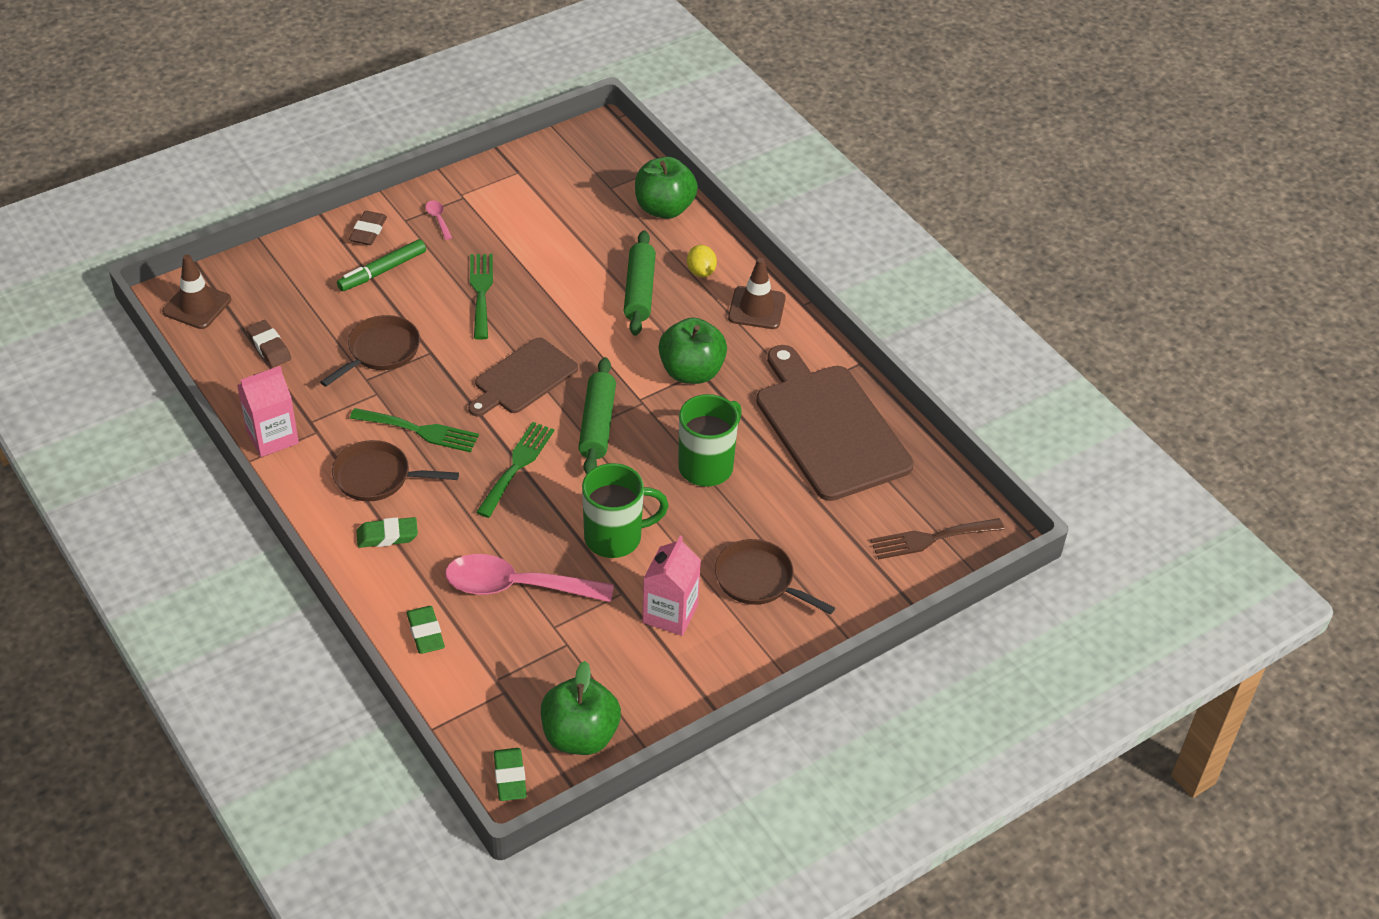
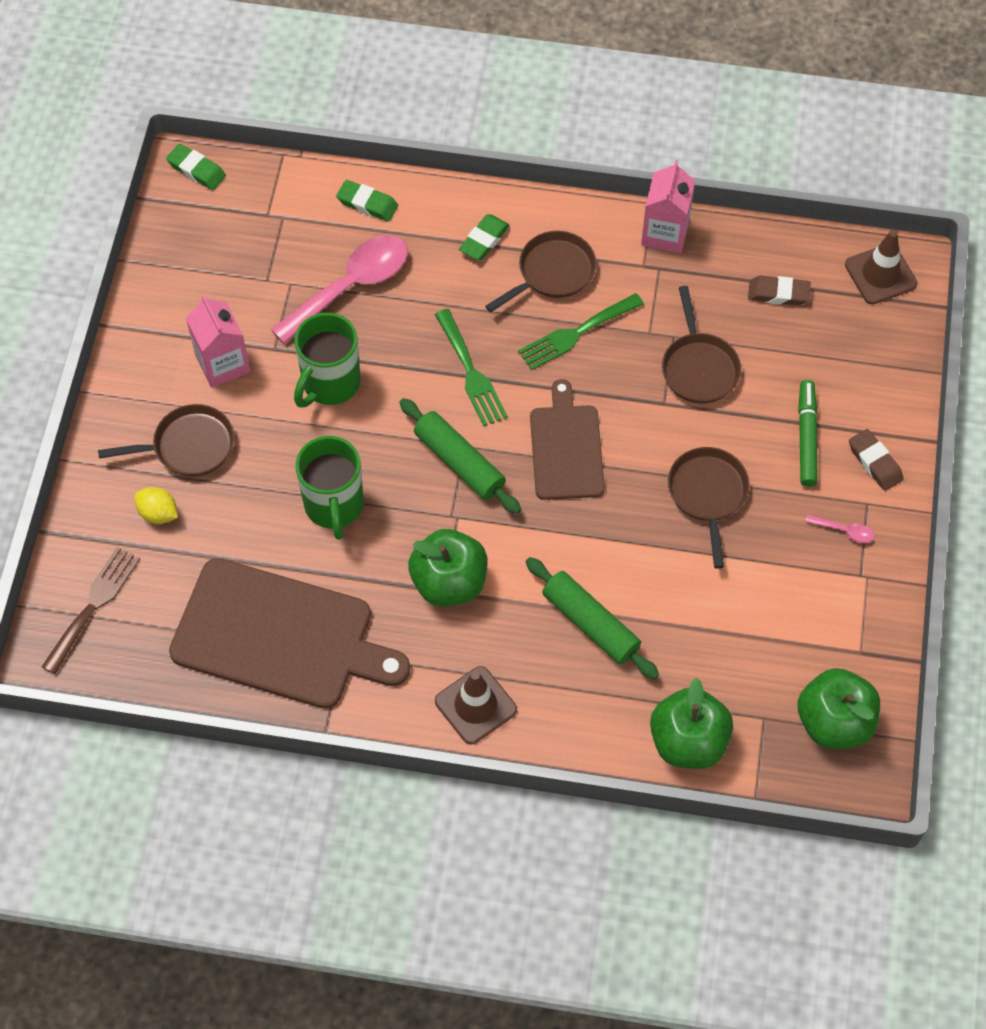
camera: 135 degrees right, 15 degrees up
(481, 292) = (708, 494): green fork -> brown pan
(580, 736) = (184, 231): green apple -> green apple (834, 722)
(701, 272) = (568, 699): yellow lemon -> yellow lemon (158, 513)

